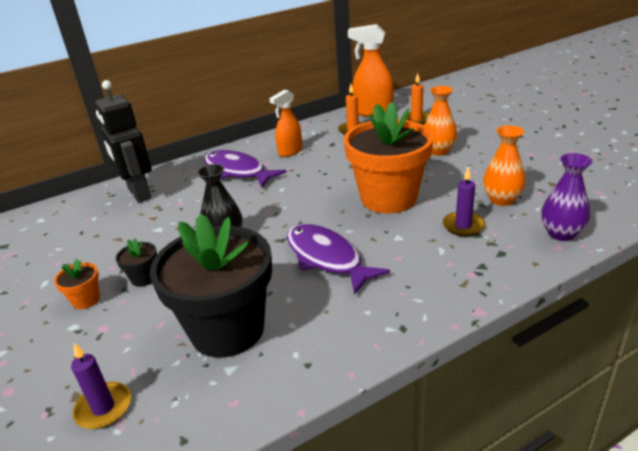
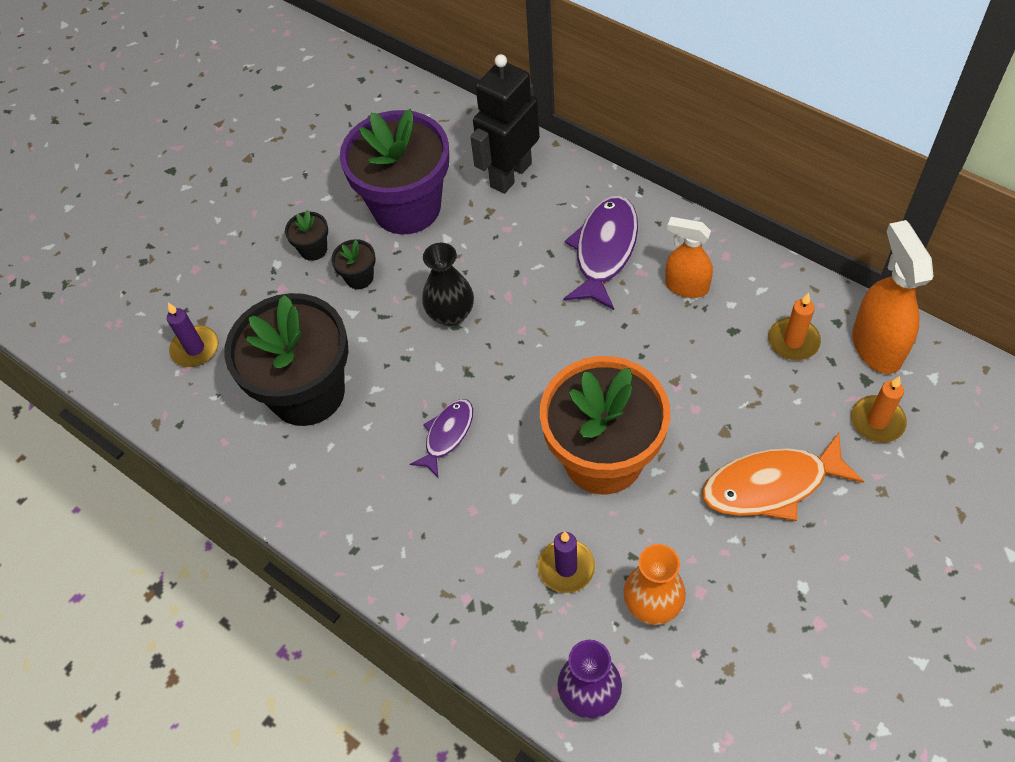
camera: 70 degrees right, 25 degrees up
(86, 300) = (313, 249): orange flower pot -> black flower pot
(108, 242) = (407, 207): none -> purple flower pot
(327, 258) = (447, 435): purple fish -> purple fish, size x0.59
(438, 151) = (771, 485): orange vase -> orange fish

